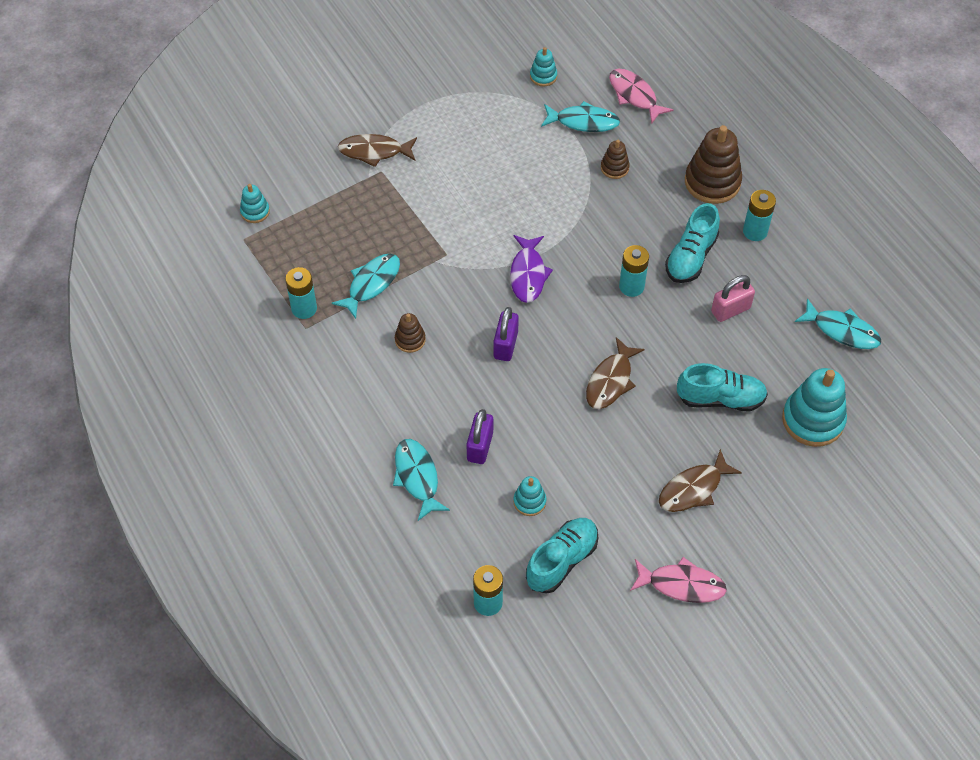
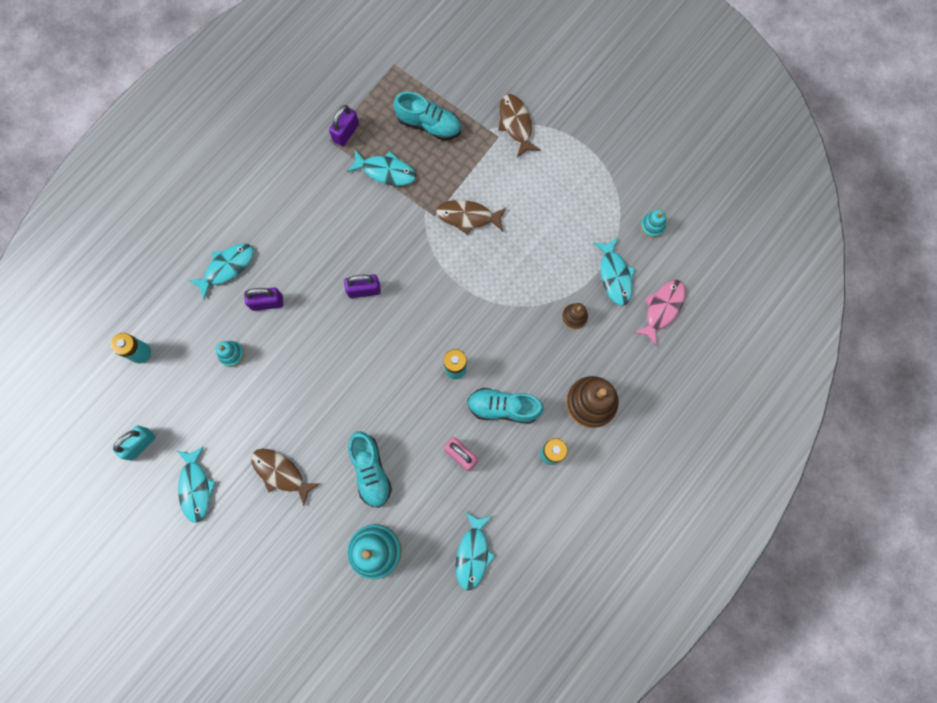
camera: 70 degrees right, 20 degrees up
(255, 212) = (422, 61): turquoise stacking toy -> none
(304, 308) = (346, 132): turquoise battery -> purple padlock
(410, 340) = (344, 218): brown stacking toy -> none
(528, 274) = (438, 284): purple fish -> none
(561, 561) = (189, 394): turquoise shoe -> turquoise shoe (429, 124)
(606, 634) = (140, 444): none -> turquoise padlock
(610, 381) = (358, 380): brown fish -> brown fish (468, 217)
(681, 584) = (196, 487): pink fish -> turquoise fish

